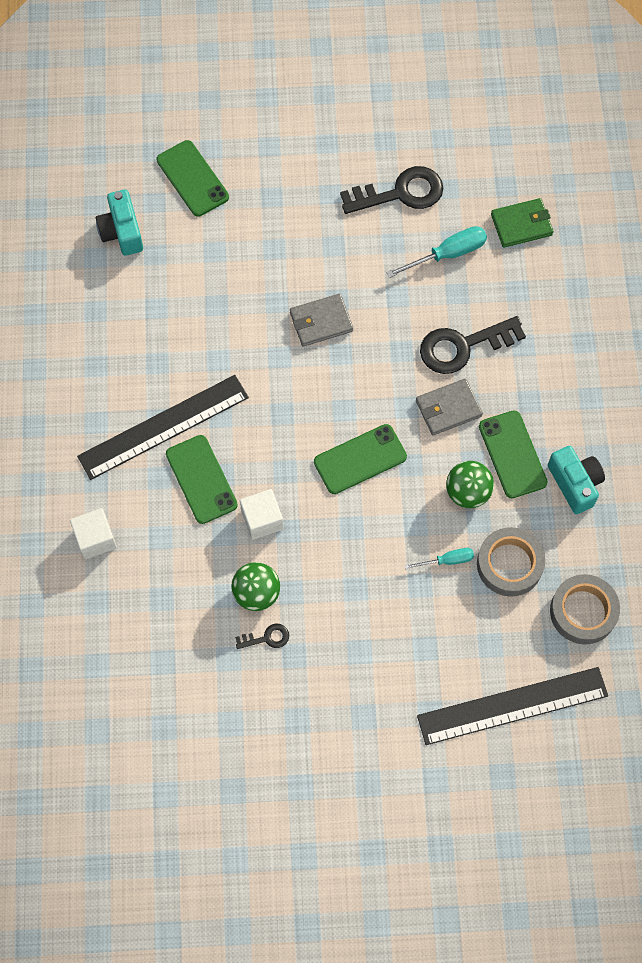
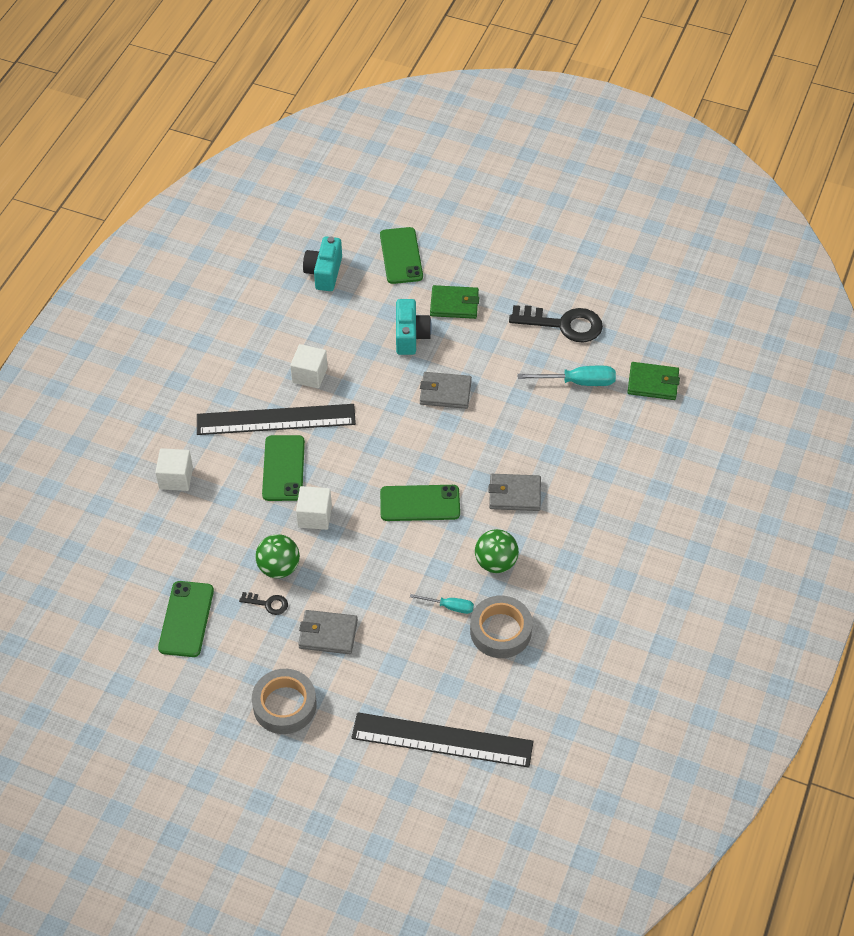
camera: 25 degrees right, 15 degrees down
(171, 360) = (309, 375): none -> white cube
(277, 214) = (454, 304): none -> green wallet
(344, 644) = (328, 634): none -> grey wallet
(463, 346) = (553, 453): black key -> none
(512, 454) = (550, 549): green phone -> green phone (186, 619)
(575, 483) = (591, 592): turquoise camera -> turquoise camera (410, 336)
(583, 612) = (544, 693): grey tape -> grey tape (284, 705)

